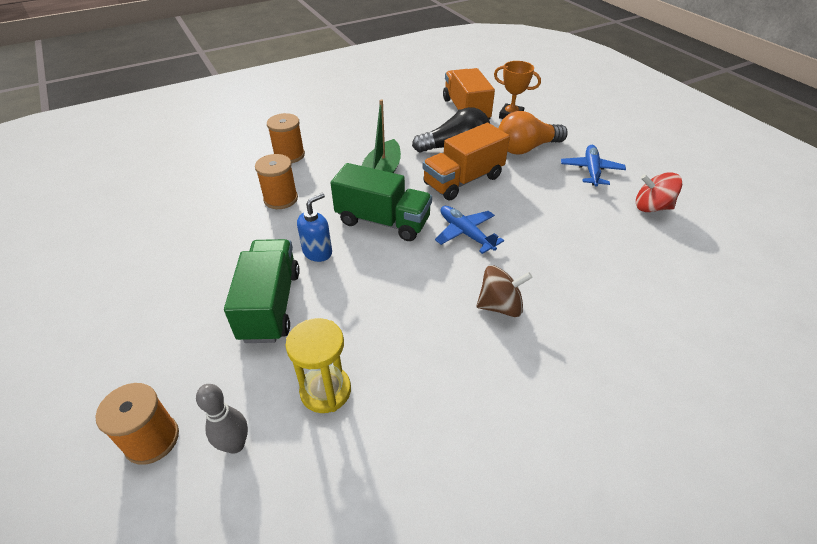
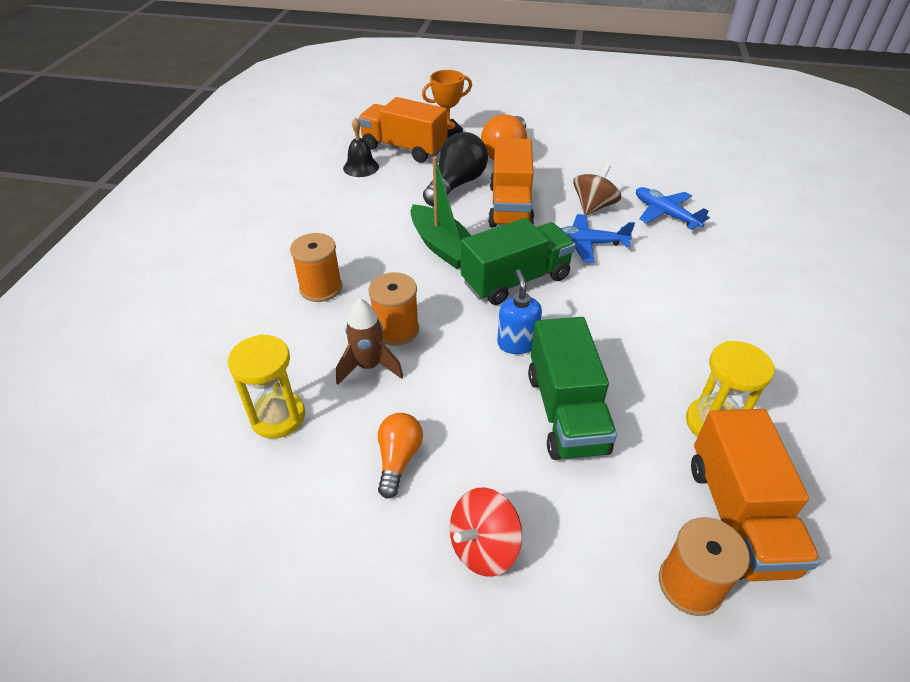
camera: 50 degrees left, 0 degrees up
(173, 197) = (278, 417): none -> yellow hourglass
(173, 254) = (398, 459): none -> orange light bulb
(235, 444) = (738, 516): grey bowling pin -> orange truck
(239, 206) = (369, 366): none -> brown rocket
(270, 305) = (566, 412): green truck -> green truck turned 135 degrees counterclockwise
(421, 107) = (361, 167): none -> black bell
(500, 306) = (691, 274): brown spinning top -> brown spinning top (593, 206)
(591, 170) = (575, 143): blue plane -> blue plane (665, 214)
(651, 207) = (648, 146): red spinning top -> red spinning top (484, 547)

